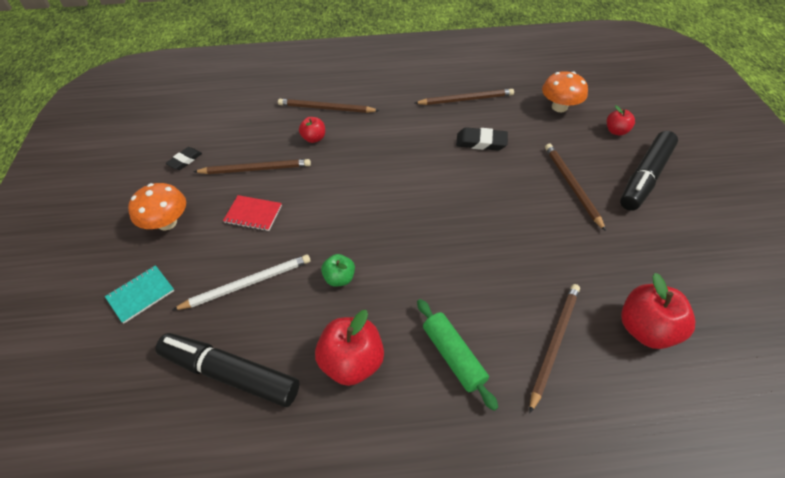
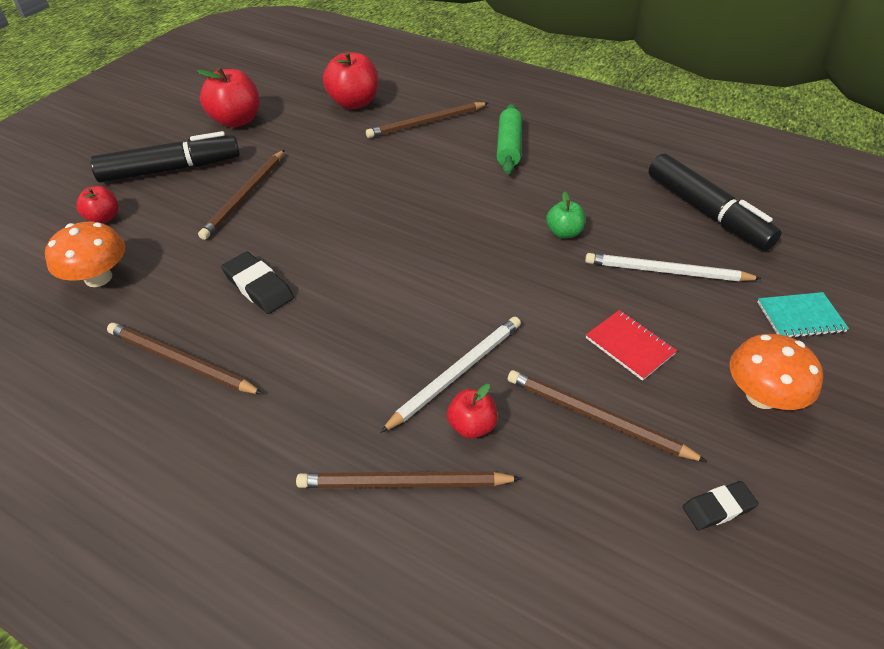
camera: 145 degrees left, 5 degrees down
(326, 108) = (403, 483): brown pencil -> brown pencil turned 135 degrees clockwise
(338, 155) = (456, 373): none -> white pencil
(352, 361) = (593, 176): red apple -> red apple (236, 120)

